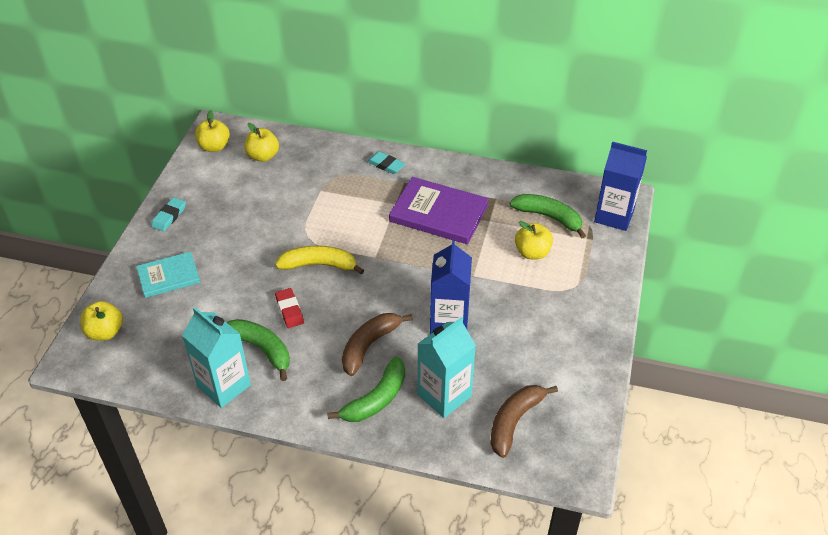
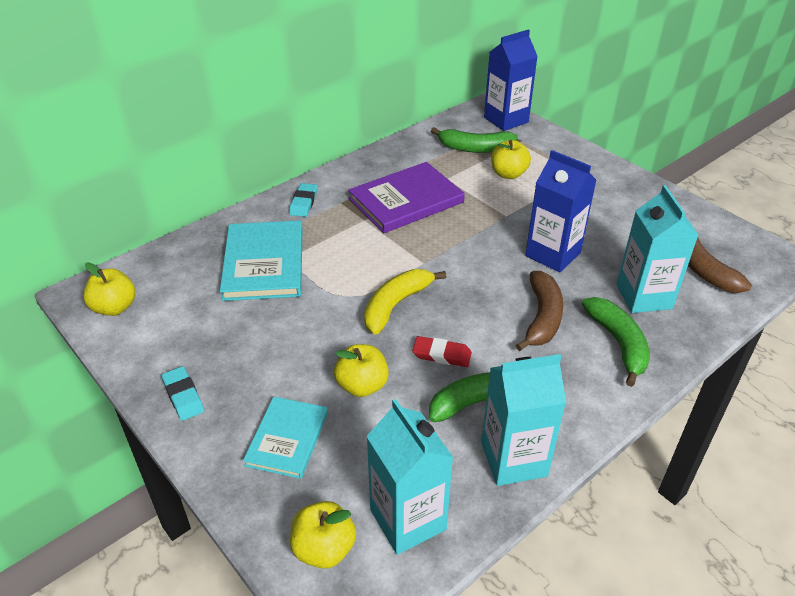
camera: 55 degrees left, 5 degrees down
(146, 357) = (408, 519): none -> turquoise carton
(263, 156) = (182, 276): yellow apple -> yellow apple (362, 385)
(306, 183) = (264, 263): none -> turquoise book
(369, 345) = (542, 317): brown banana -> brown banana turned 150 degrees counterclockwise
(386, 165) = (303, 202): turquoise eraser -> turquoise eraser turned 60 degrees counterclockwise
(549, 217) = (475, 148): green banana -> green banana turned 150 degrees counterclockwise

